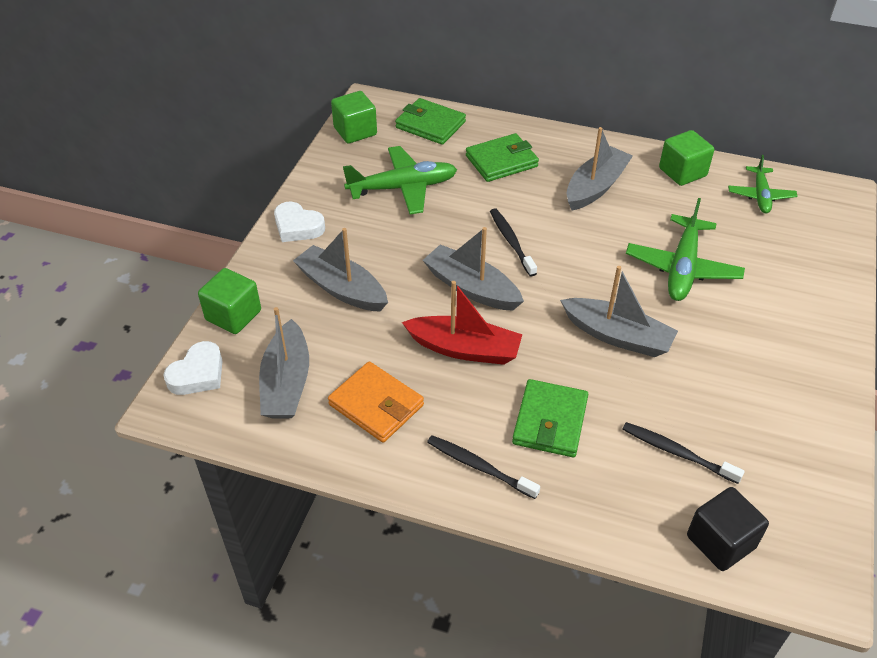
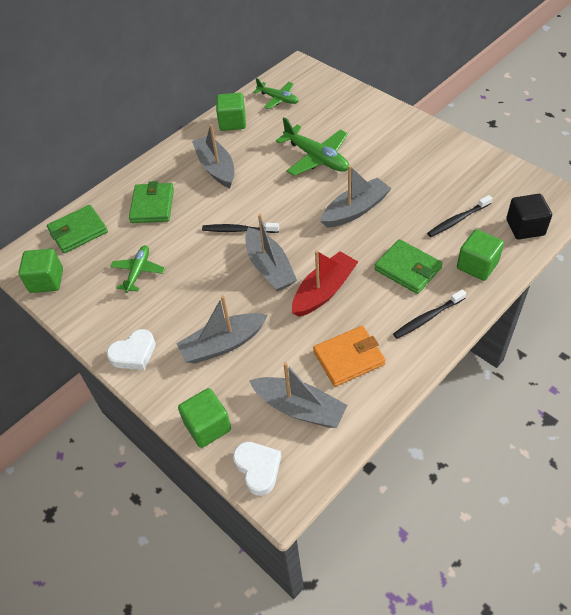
camera: 60 degrees left, 5 degrees up
(403, 188) = (138, 272): green plane -> green plane, size x0.63
(471, 288) = (269, 267): grey boat -> grey boat turned 90 degrees counterclockwise
(605, 499) = (477, 265): none -> green cube

